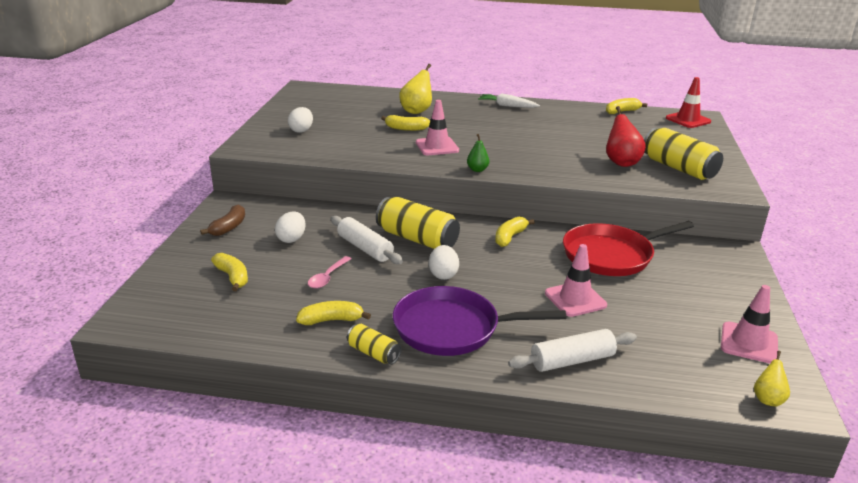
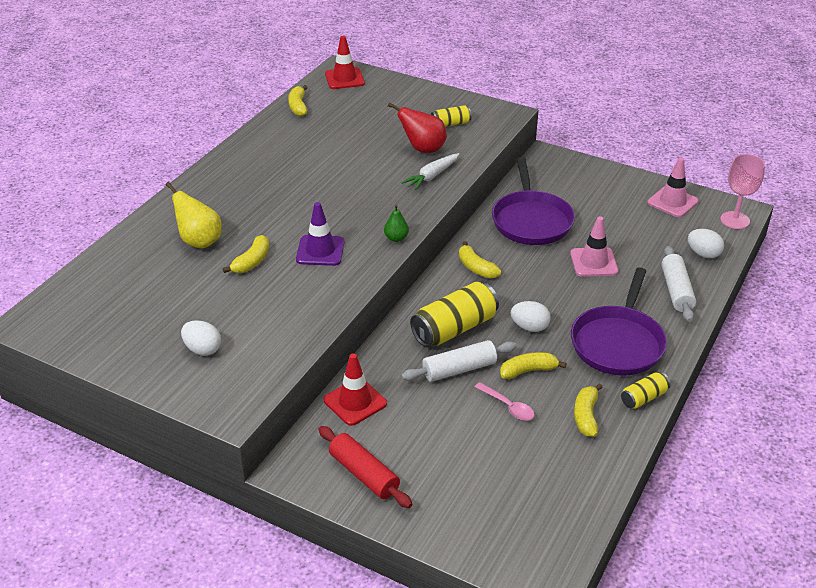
camera: 70 degrees left, 10 degrees up
(228, 227) = (364, 474): brown banana -> red rolling pin
(232, 277) = (483, 480): yellow banana -> yellow banana (528, 371)
(291, 239) = (416, 422): white egg -> white egg (703, 254)
(305, 212) = (355, 402): none -> red traffic cone
(437, 146) = (320, 251): pink traffic cone -> purple traffic cone
(507, 106) = (230, 172): white carrot -> white carrot (432, 176)
(611, 255) = (531, 220): red pan -> purple pan
(678, 168) = (451, 124): yellow can -> yellow can, size x0.53
(768, 399) = (735, 220): yellow pear -> pink goblet

